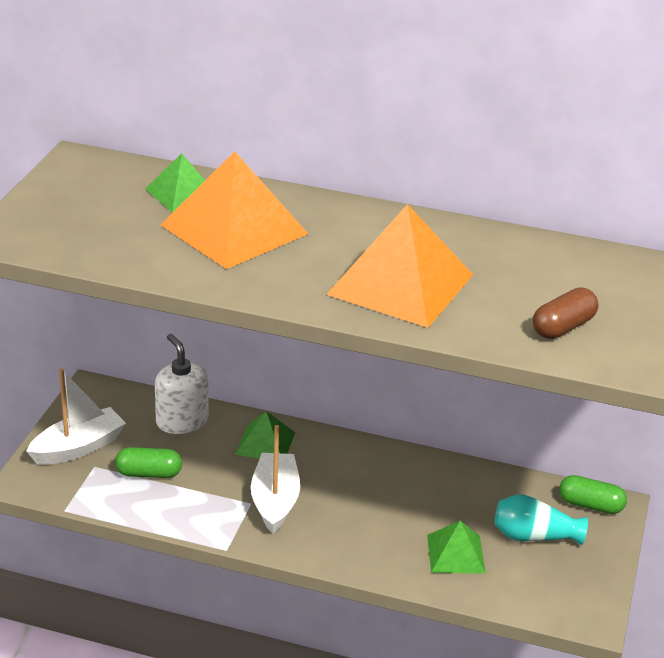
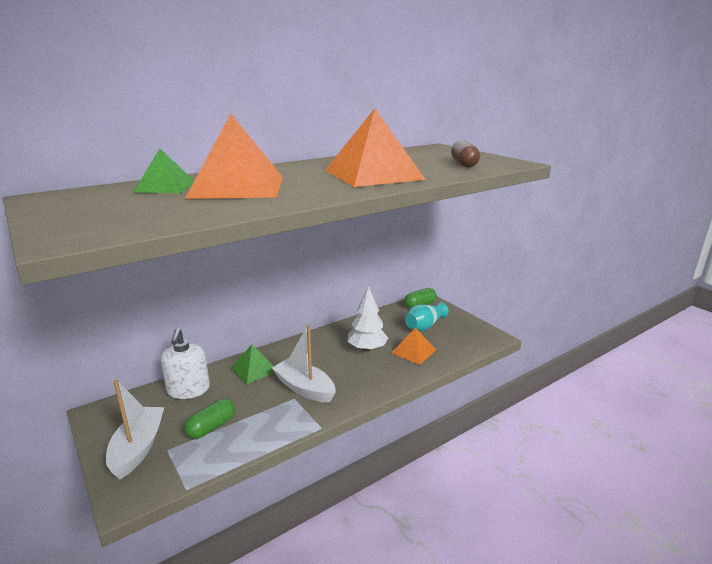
camera: 50 degrees left, 10 degrees down
(182, 421) = (188, 390): white soap dispenser -> white soap dispenser turned 105 degrees counterclockwise
(411, 509) = (367, 349): none -> white tree
(455, 553) = (413, 351): green pyramid -> orange pyramid

